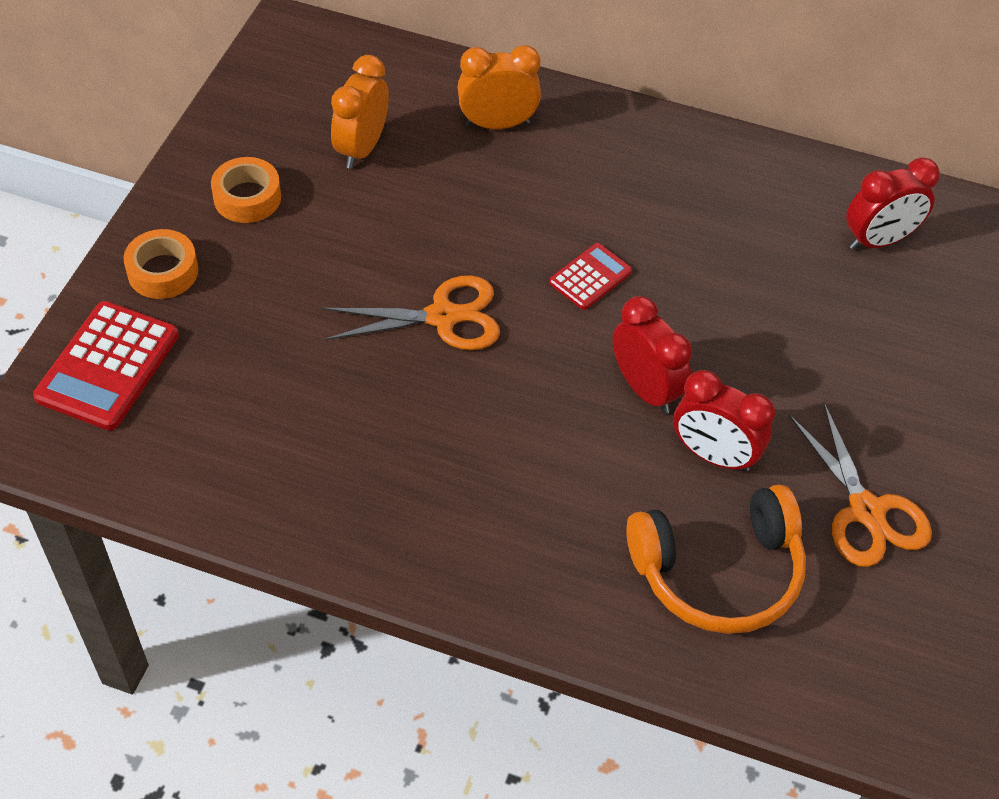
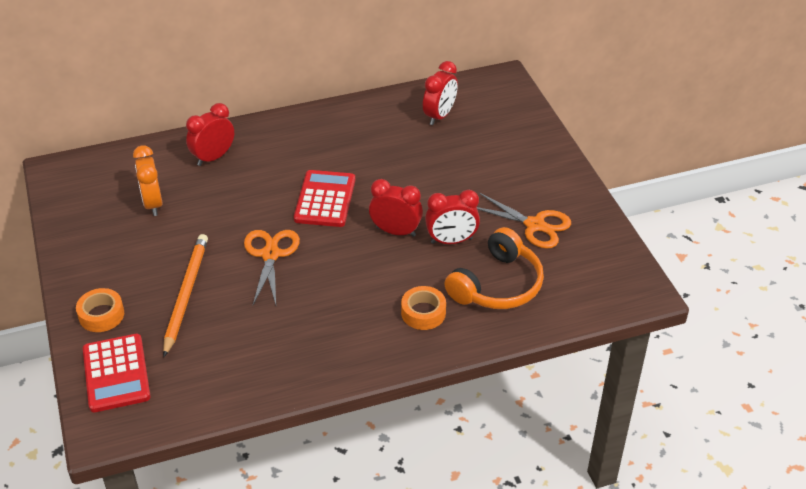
camera: 35 degrees left, 10 degrees down
(247, 197) = (113, 257): orange tape -> orange tape (423, 313)
(285, 308) = (185, 295): none -> orange pencil
(443, 317) = (270, 254): orange scissors -> orange scissors turned 45 degrees counterclockwise
(497, 124) = (213, 157): orange clock -> red clock
(590, 277) = (325, 199): red calculator -> red calculator, size x1.74

